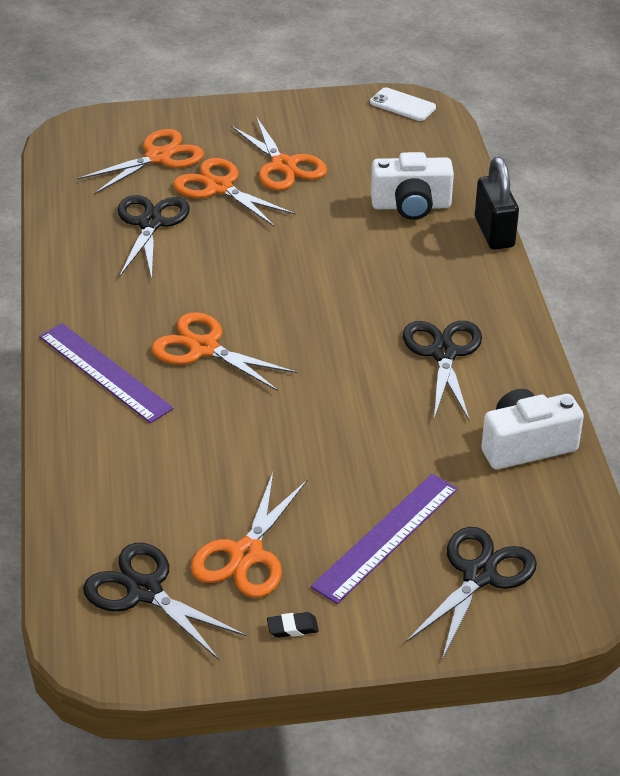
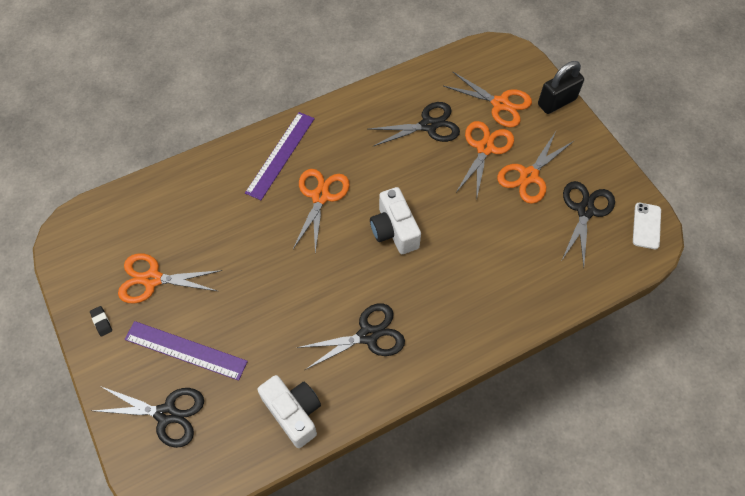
camera: 70 degrees right, 20 degrees up
(144, 591) = (113, 239): black scissors -> black scissors (585, 210)
(411, 206) = (523, 268): white camera -> white camera (394, 230)
(494, 232) = (518, 332): black padlock -> black padlock (556, 102)

